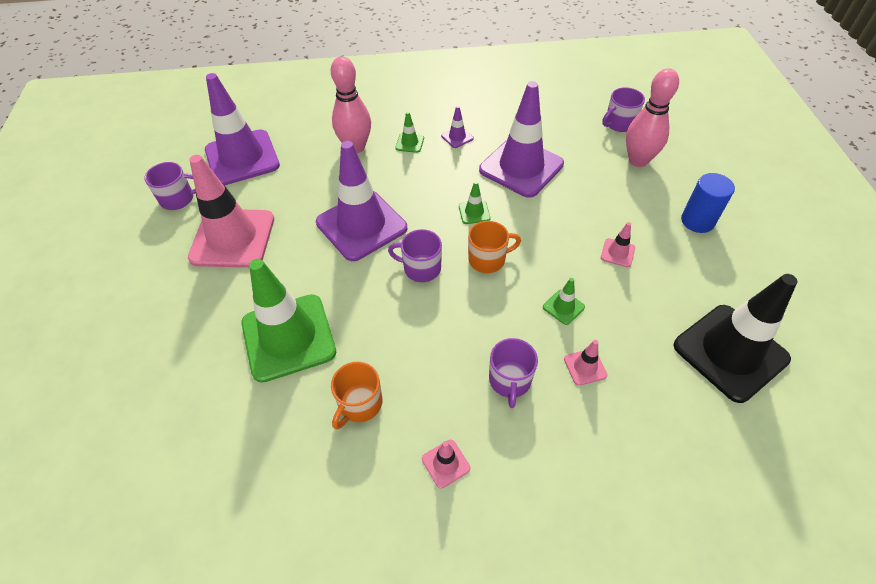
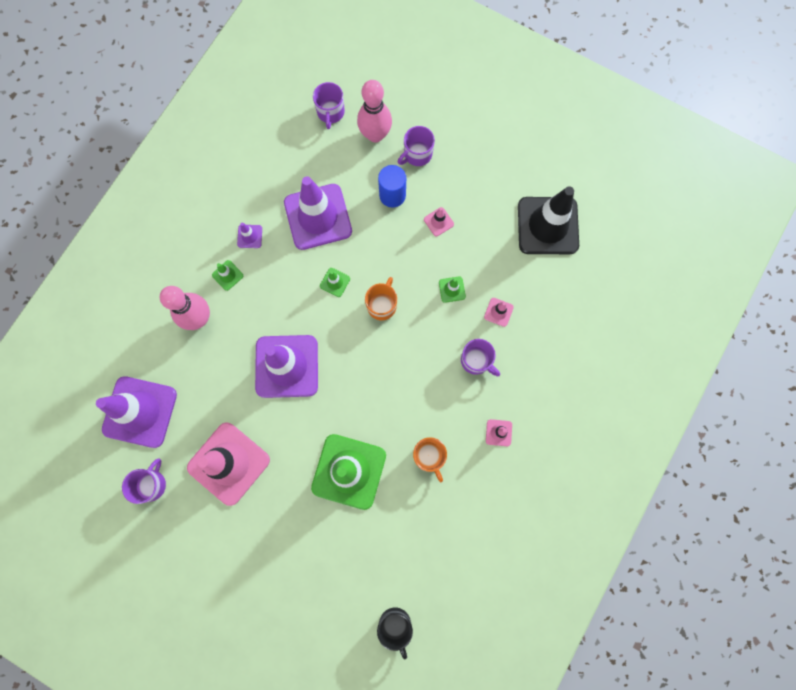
camera: 55 degrees left, 25 degrees up
(121, 502) = (395, 625): none -> black mug
(421, 268) = (356, 352): purple mug -> purple mug (417, 154)
(697, 221) = (453, 150): blue cylinder -> blue cylinder (392, 195)

